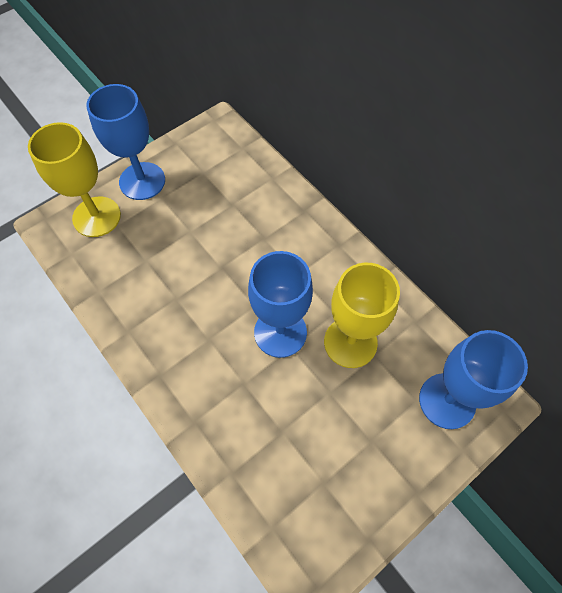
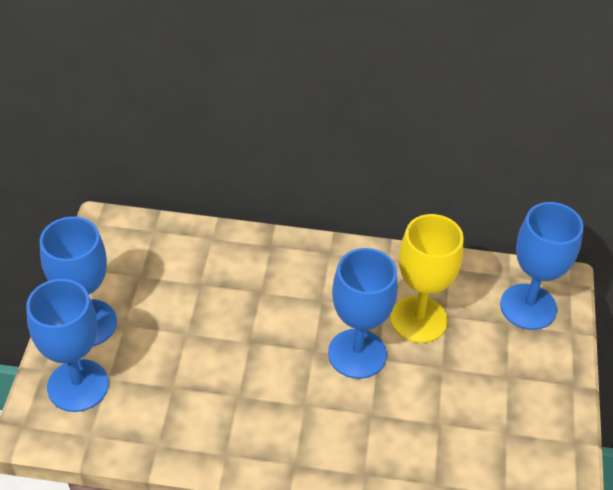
camera: 45 degrees left, 15 degrees down
(96, 217) = (78, 385): yellow goblet -> blue goblet

